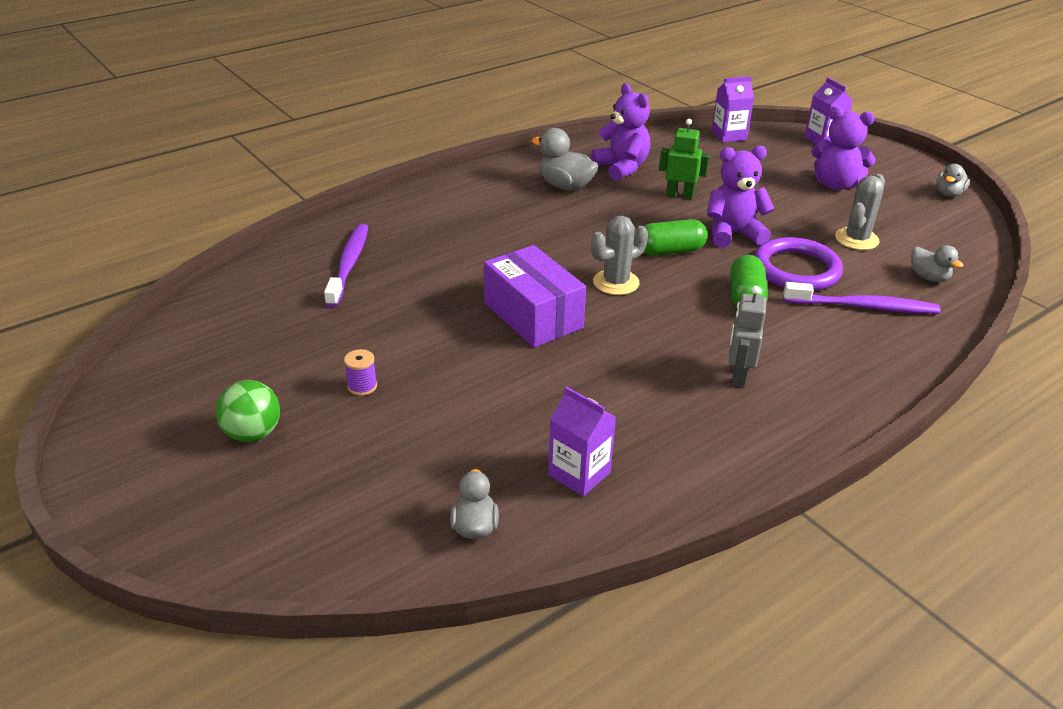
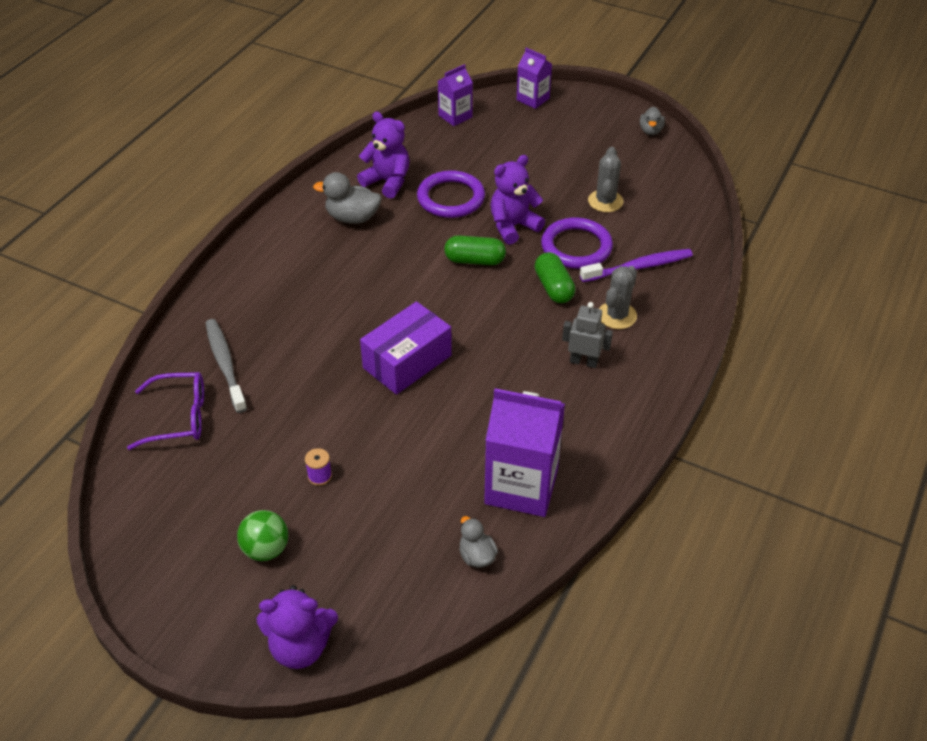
camera: 25 degrees left, 10 degrees up
(270, 293) = (179, 417): none -> purple glasses
(349, 264) = (225, 364): purple toothbrush -> grey toothbrush
(533, 315) = (407, 361): purple box -> purple box turned 75 degrees counterclockwise
(579, 474) = (521, 486): purple carton -> purple carton, size x1.82
(616, 282) = (451, 307): grey cactus -> grey cactus (617, 315)
(670, 251) = (475, 260): green capsule -> green capsule turned 45 degrees clockwise
(679, 195) = (451, 198): green robot -> purple ring
(738, 375) = (583, 362): grey robot -> grey robot turned 120 degrees clockwise
(835, 185) = (564, 147): purple teddy bear -> purple teddy bear (300, 646)
(928, 277) = (670, 223): grey duck -> none

